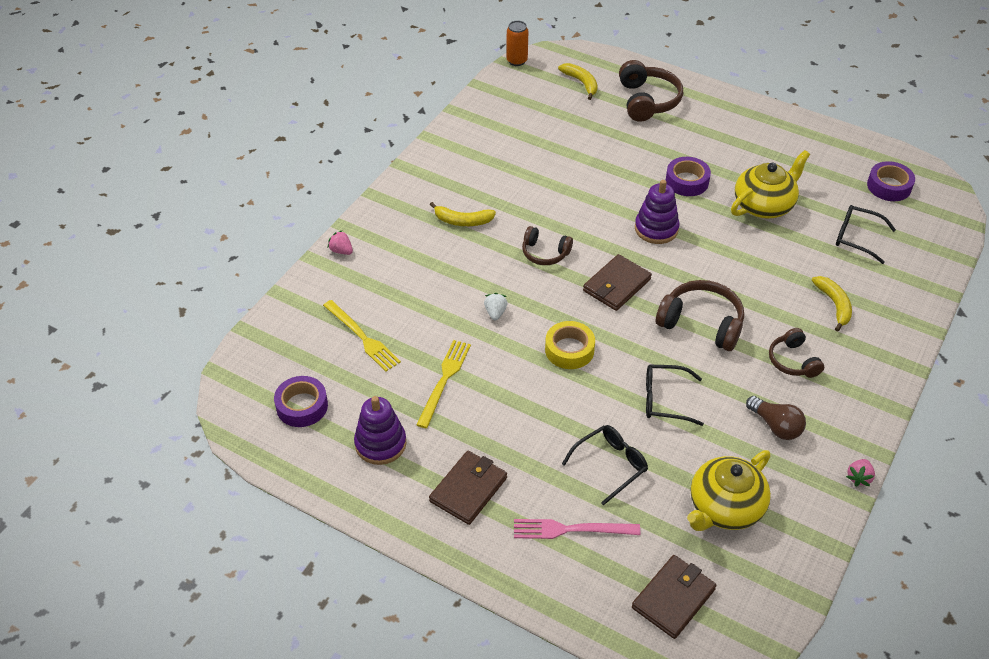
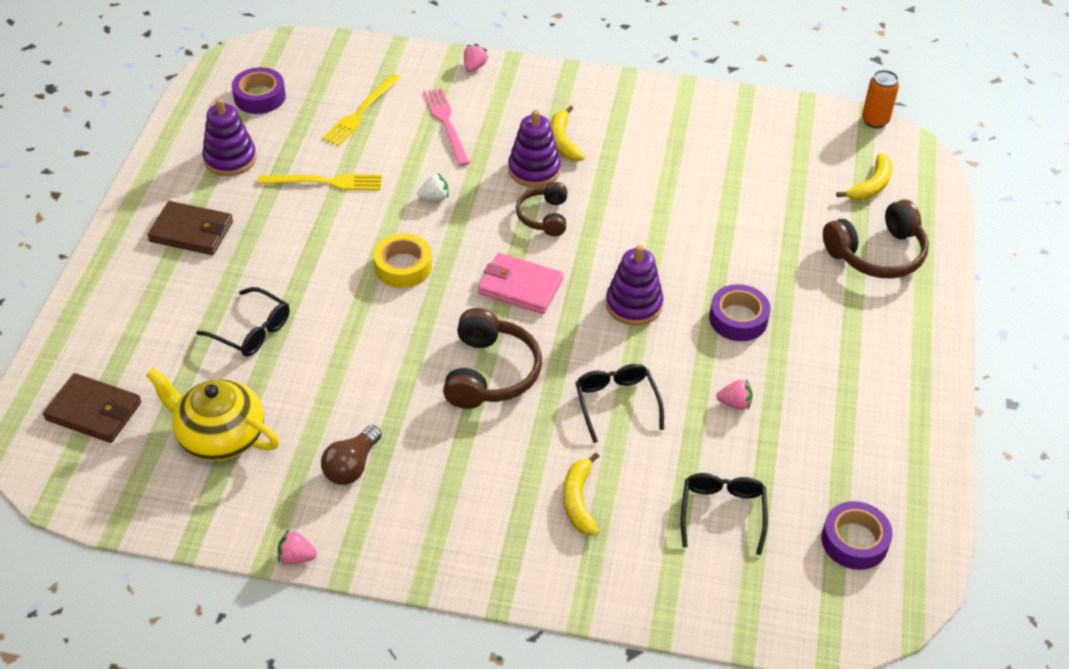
camera: 70 degrees right, 0 degrees up
(488, 245) = (534, 170): none -> purple stacking toy
(572, 529) = (161, 317): pink fork -> pink fork (446, 124)
(616, 285) = (520, 286): brown wallet -> pink wallet
(664, 400) = (358, 359): black glasses -> black glasses (616, 402)
(764, 205) = (735, 403): yellow teapot -> pink strawberry
(792, 361) = (462, 469): brown headphones -> none
(834, 305) = (579, 501): yellow banana -> yellow banana turned 120 degrees clockwise

